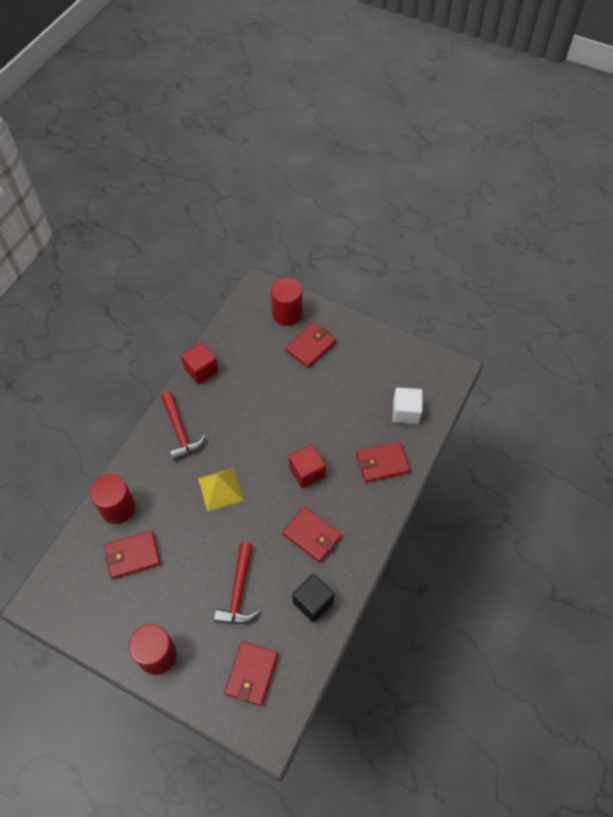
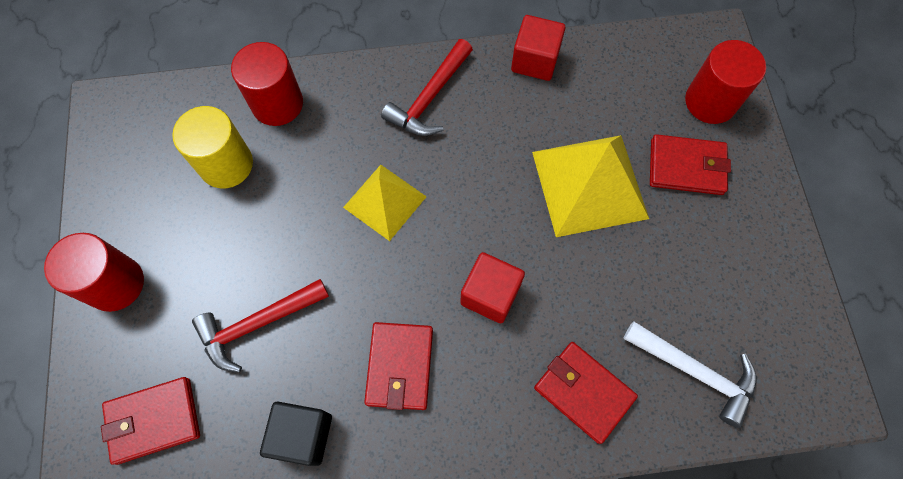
camera: 55 degrees right, 10 degrees up
(133, 556) = (226, 164): red wallet -> yellow cylinder
(286, 392) = (589, 184): none -> yellow pyramid
(406, 412) = (695, 372): white cube -> white hammer

